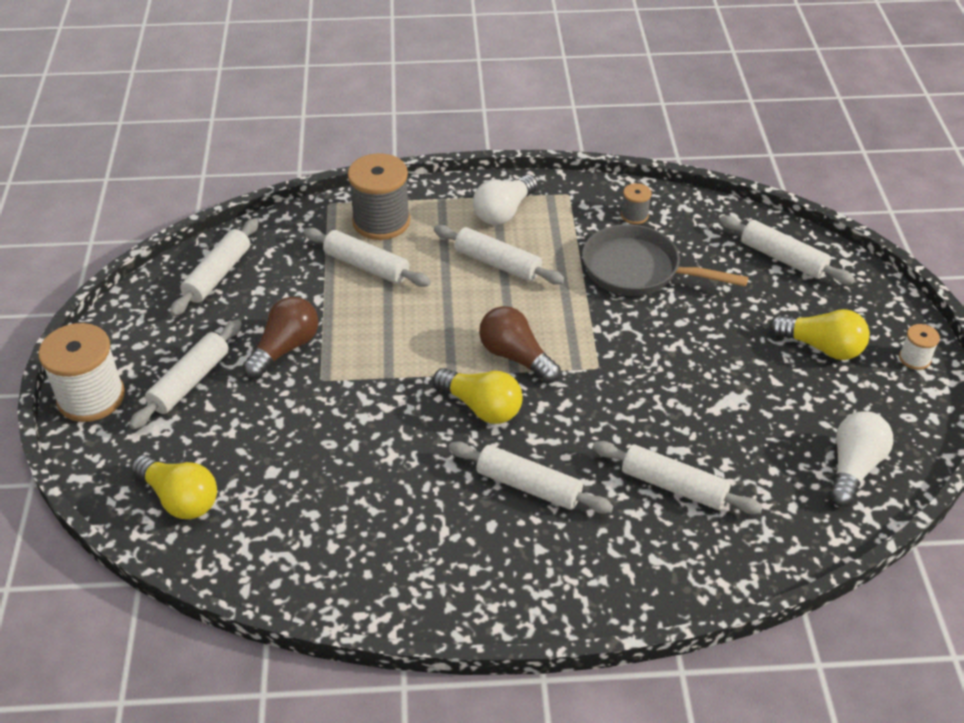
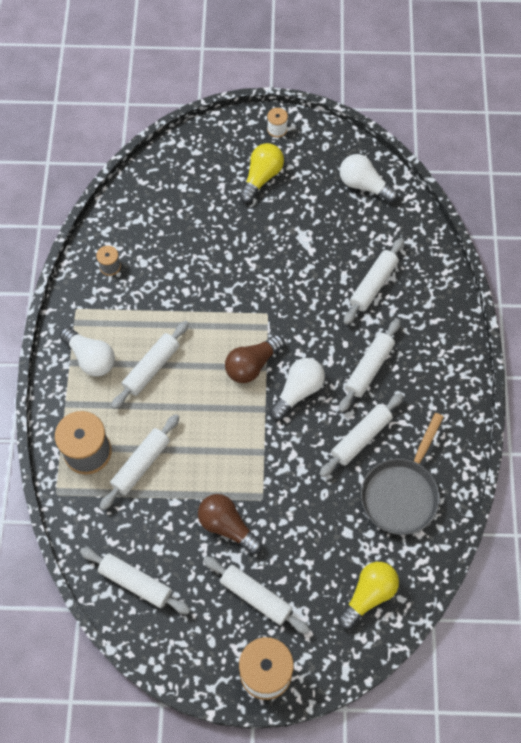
camera: 85 degrees left, 20 degrees up
(481, 407) = (298, 391): yellow light bulb -> white light bulb
(637, 270) = (172, 274): grey pan -> grey pan (401, 493)
(783, 258) = (172, 180): white rolling pin -> white rolling pin (361, 437)

